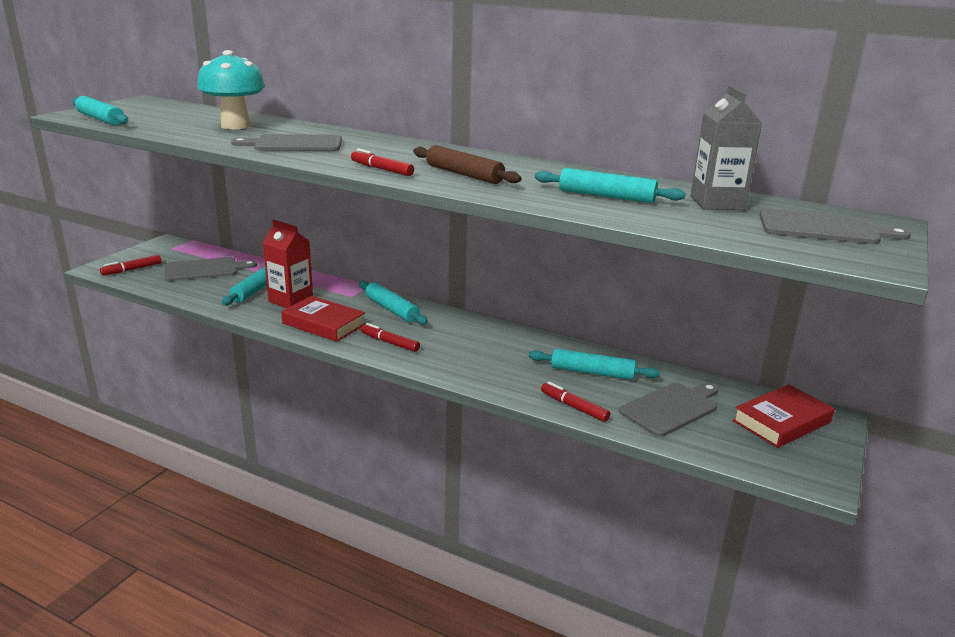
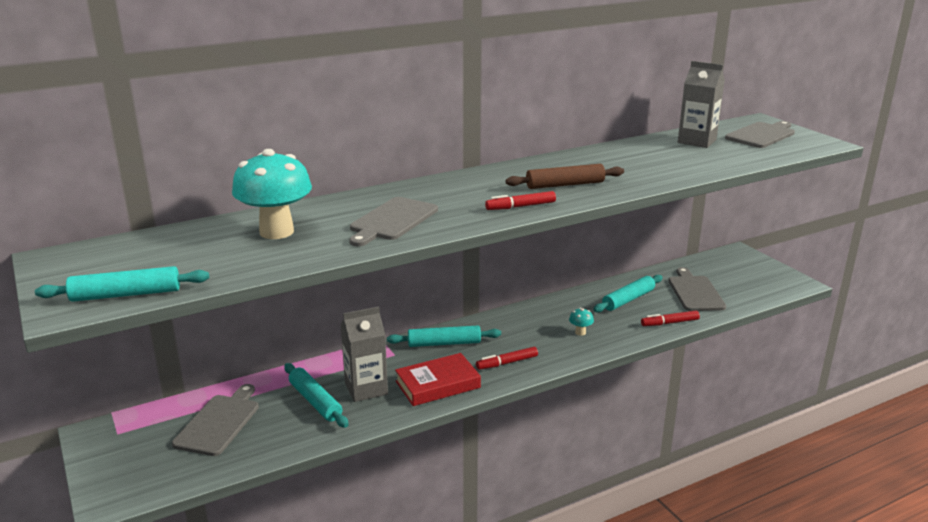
camera: 55 degrees left, 0 degrees up
(132, 269) = (148, 475): red marker -> none
(291, 300) = (366, 389): red carton -> grey carton
(487, 363) = (580, 332): none -> turquoise mushroom
(606, 196) = (659, 161): turquoise rolling pin -> none
(781, 421) = (733, 267): red book -> none

